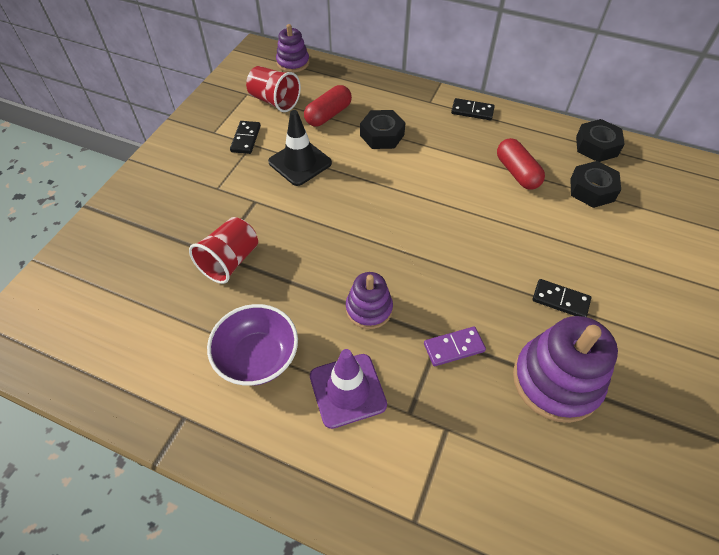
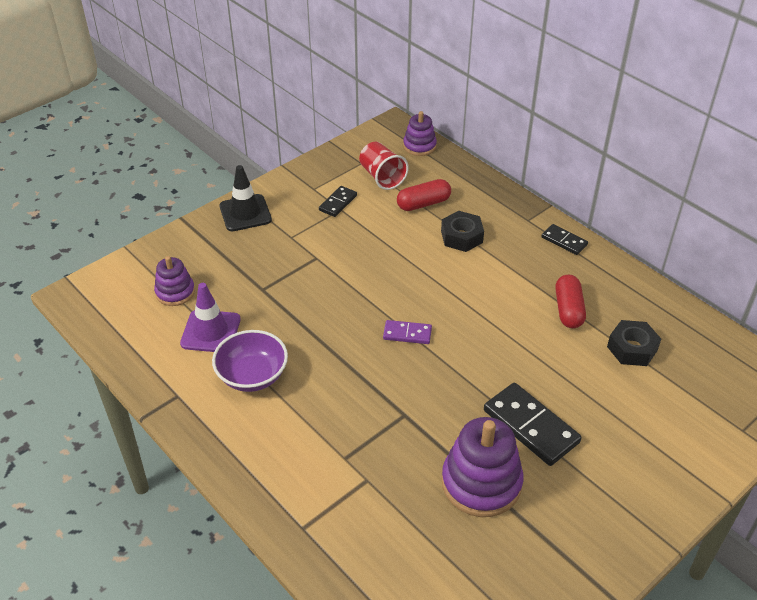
camera: 25 degrees right, 10 degrees down
(230, 261) = (270, 298): red cup -> none
(300, 162) = (373, 238): black traffic cone -> black traffic cone (245, 213)
(347, 390) = (307, 424): purple traffic cone -> purple traffic cone (211, 331)
(369, 309) = (360, 373): purple stacking toy -> purple stacking toy (175, 292)
(454, 347) = (411, 426): purple domino -> purple domino (407, 334)
(560, 300) = (530, 426): black domino -> black domino, size x1.81
(596, 146) = (668, 312): black nut -> none

